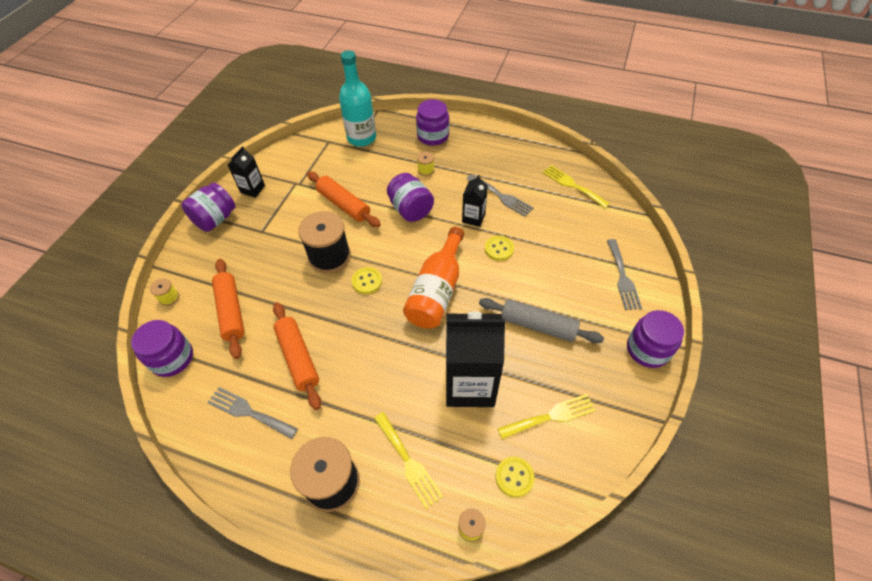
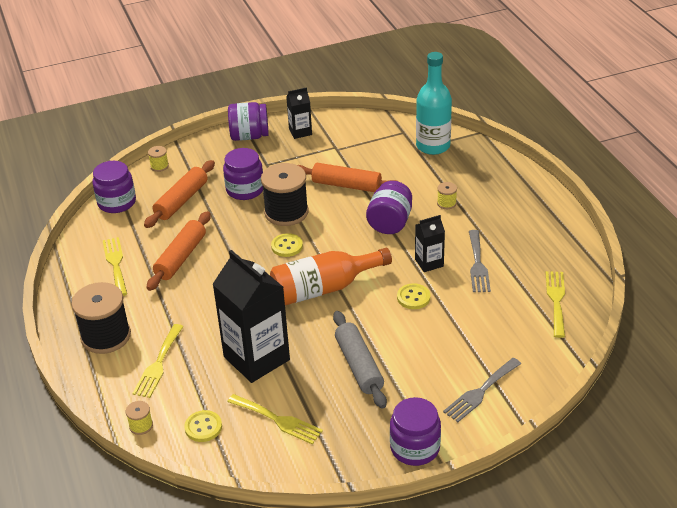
camera: 50 degrees right, 15 degrees down
(249, 412) = (115, 264): grey fork -> yellow fork
(344, 205) = (346, 185): orange rolling pin -> orange rolling pin turned 75 degrees counterclockwise
(433, 136) = (494, 182): purple jar -> purple jar (245, 189)

